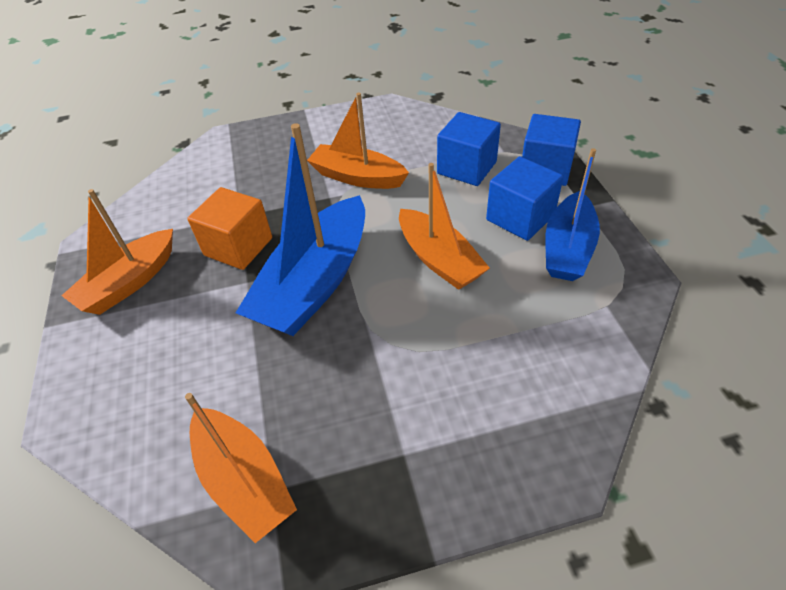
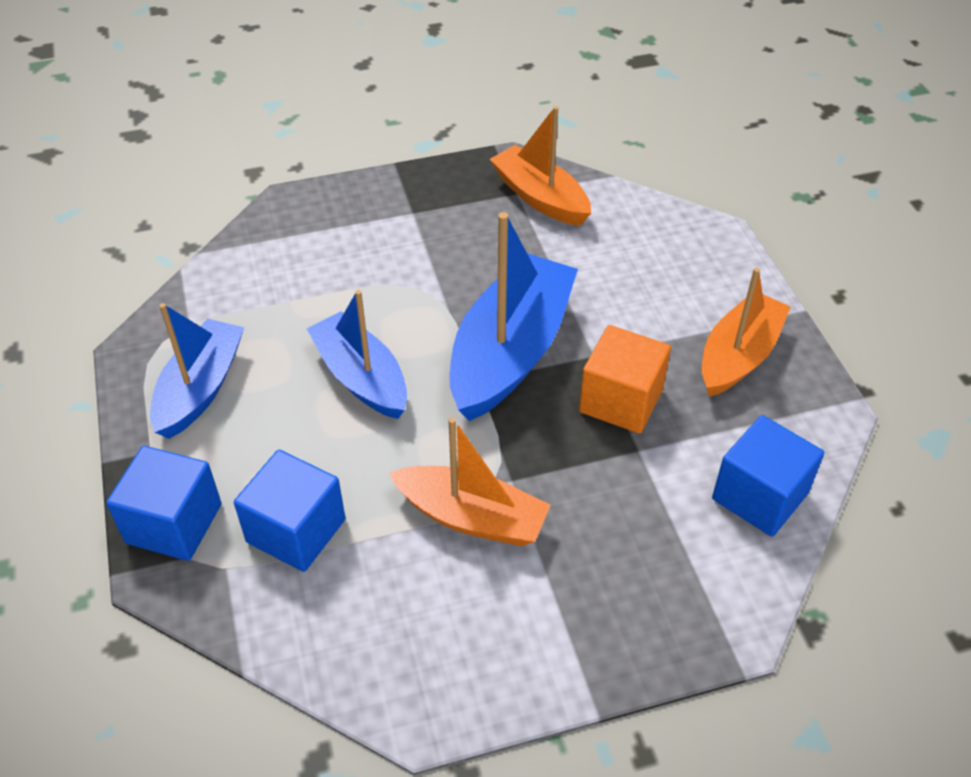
camera: 175 degrees right, 0 degrees up
(439, 259) = (361, 378): orange boat -> blue boat
(520, 217) = (243, 435): blue cube -> blue cube (759, 496)

